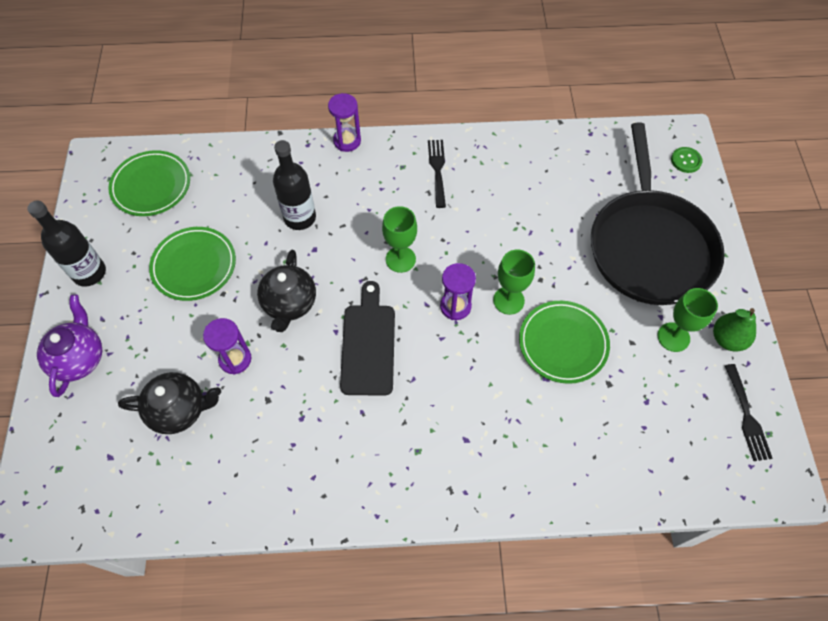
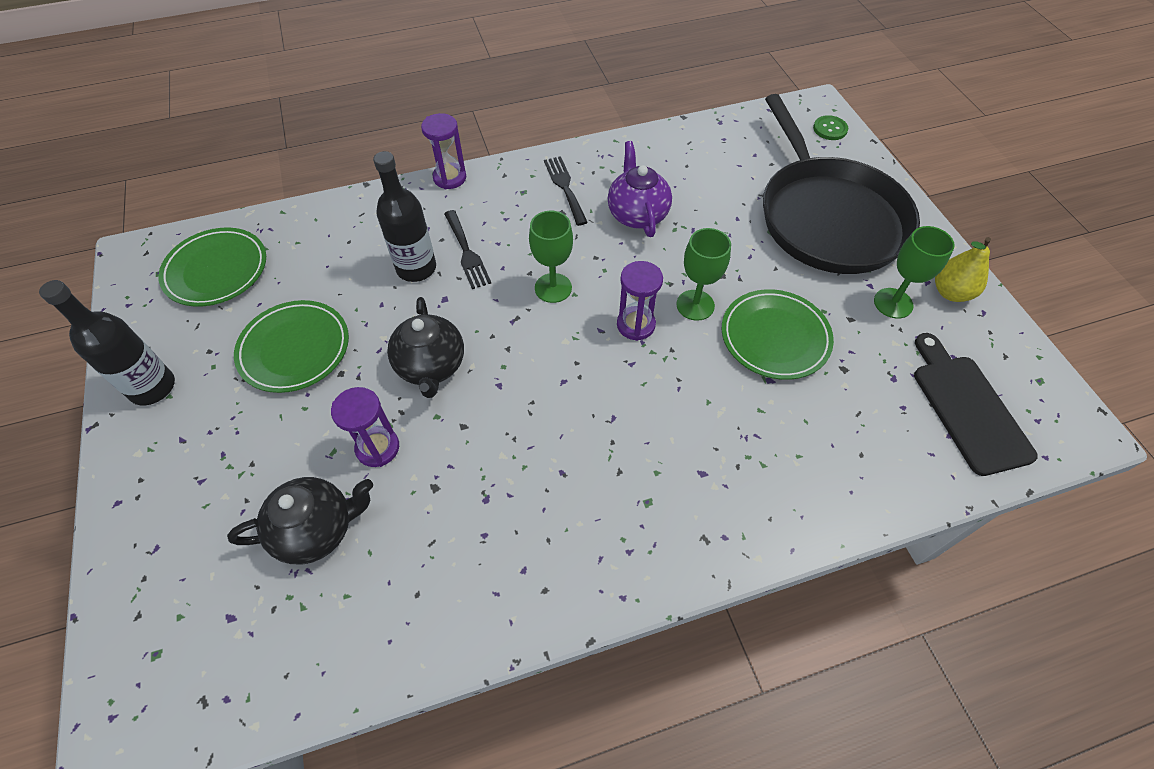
camera: 15 degrees left, 5 degrees down
(79, 358) = (159, 497): purple teapot -> purple teapot (637, 214)
(368, 344) = (544, 391): black cutting board -> black cutting board (967, 408)
(727, 339) = (950, 292): green pear -> yellow pear
(747, 416) = (1008, 368): black fork -> black fork (467, 252)

